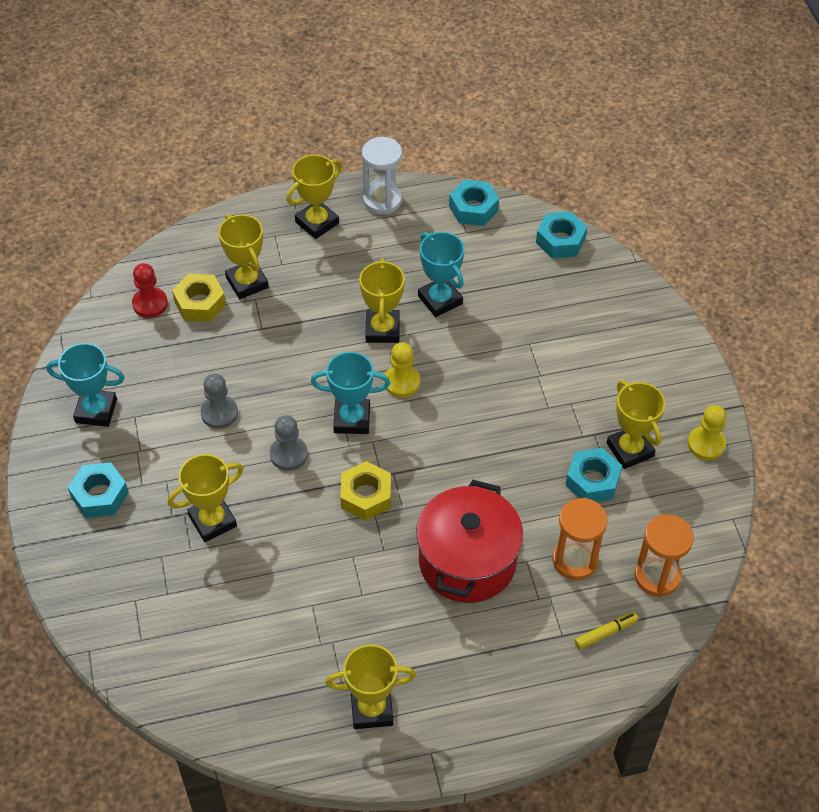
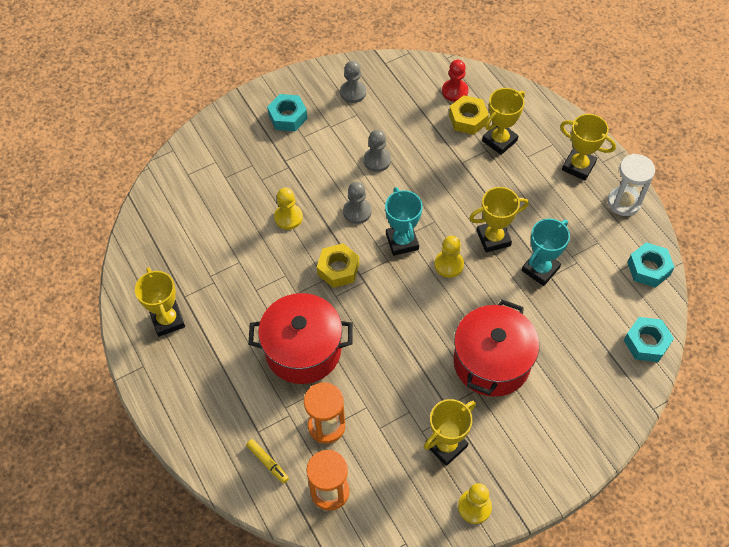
camera: 75 degrees right, 5 degrees up
(96, 411) = (353, 92): turquoise trophy -> grey pawn
(212, 521) = (287, 184): yellow trophy -> none
(266, 532) = (288, 217): none -> yellow pawn
(542, 379) = (491, 362): none -> red pot
(592, 481) = (405, 423): turquoise nut -> none

